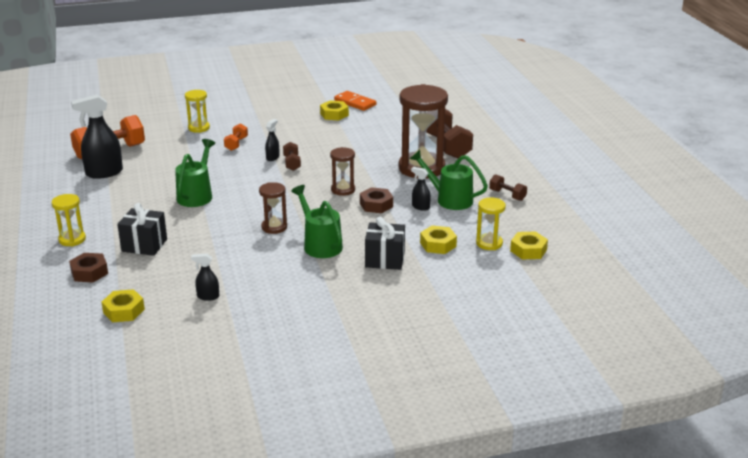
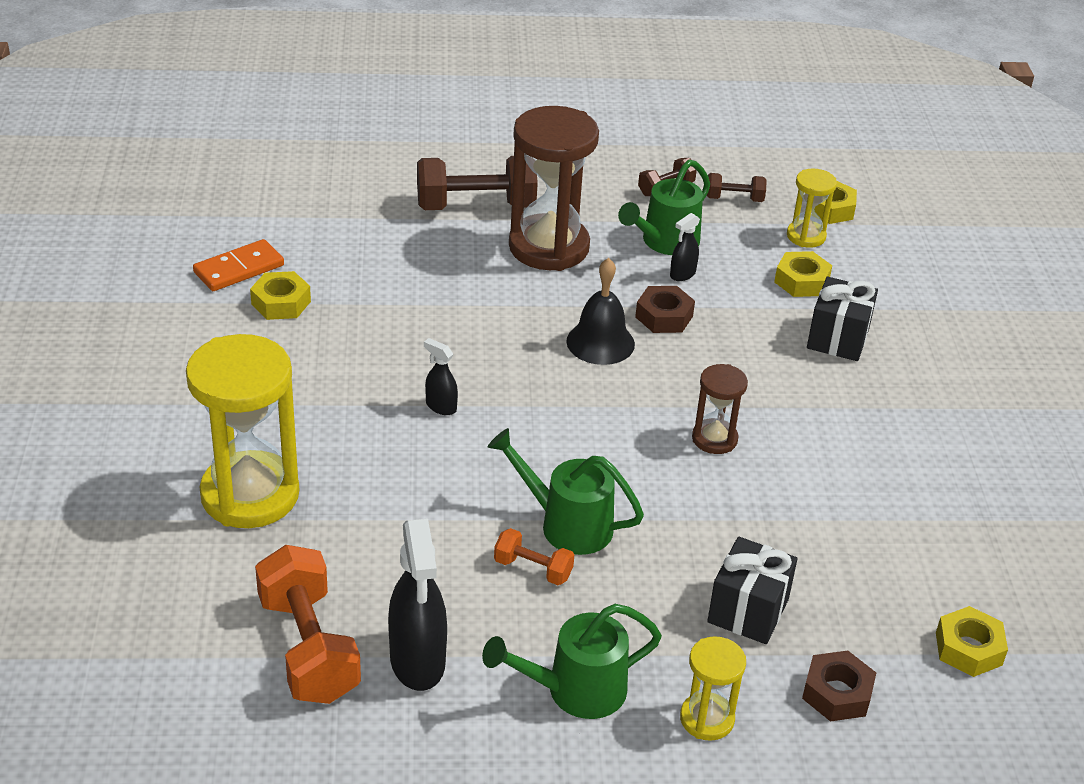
camera: 80 degrees left, 10 degrees up
(199, 128) = (250, 495): yellow hourglass -> yellow hourglass, size x2.01
(208, 296) = (929, 541): black spray bottle -> none
(236, 144) = (358, 448): orange dumbbell -> orange dumbbell (533, 569)
(292, 163) = (475, 386): brown dumbbell -> brown dumbbell (734, 199)
(320, 244) = (781, 396): green watering can -> green watering can (574, 691)
(343, 190) = (600, 342): brown hourglass -> black bell

